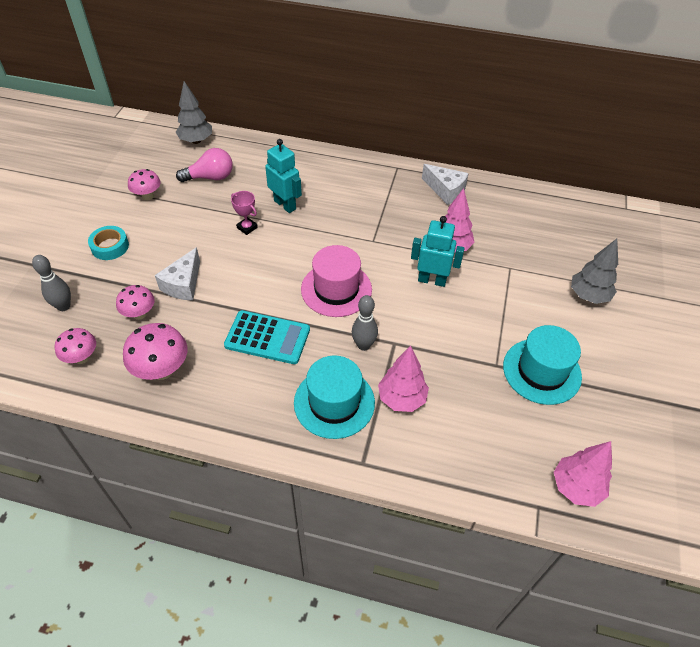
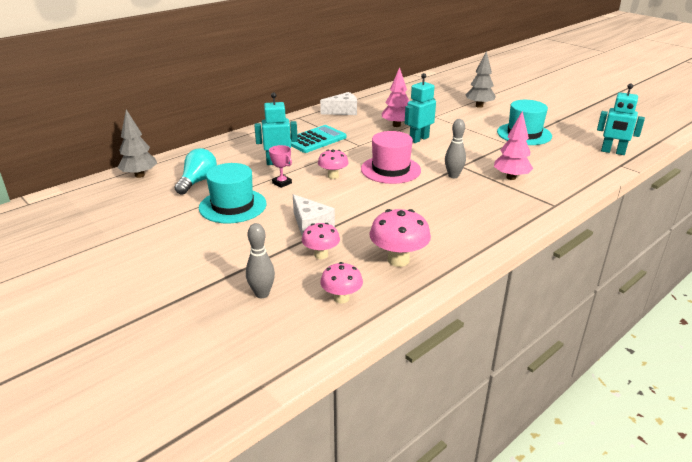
camera: 55 degrees left, 20 degrees down
(110, 246) = (214, 249): turquoise tape -> none
(147, 196) = (175, 215): pink mushroom -> pink mushroom (333, 176)
(210, 177) = (198, 181): pink light bulb -> turquoise light bulb
(247, 227) = (282, 183): pink trophy -> pink trophy turned 60 degrees clockwise
(267, 338) = (410, 207): turquoise calculator -> turquoise calculator (315, 140)
(334, 402) = (495, 200): turquoise hat -> turquoise hat (233, 206)
(576, 487) = (612, 152): pink tree -> turquoise robot

